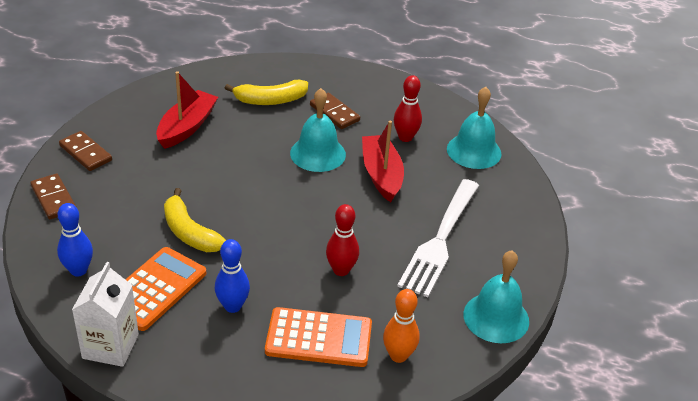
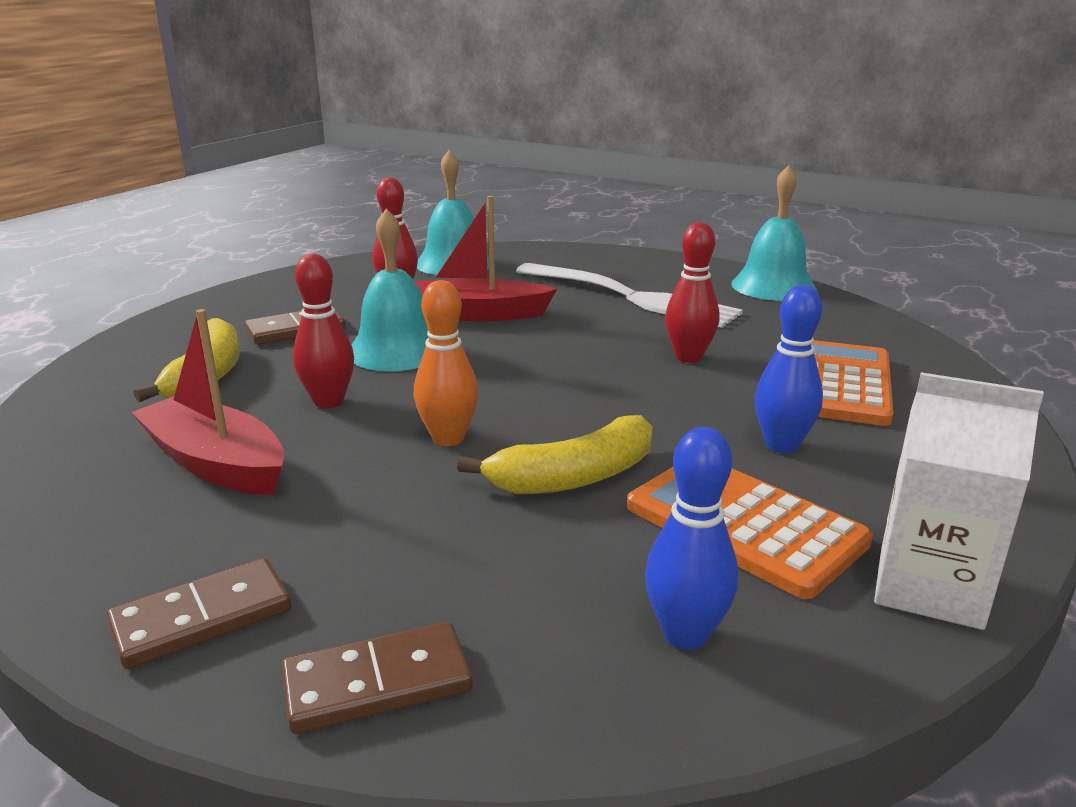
camera: 75 degrees left, 15 degrees down
(250, 144) = (328, 402): none -> red bowling pin
(398, 355) = (856, 339): orange bowling pin -> orange bowling pin (448, 438)

